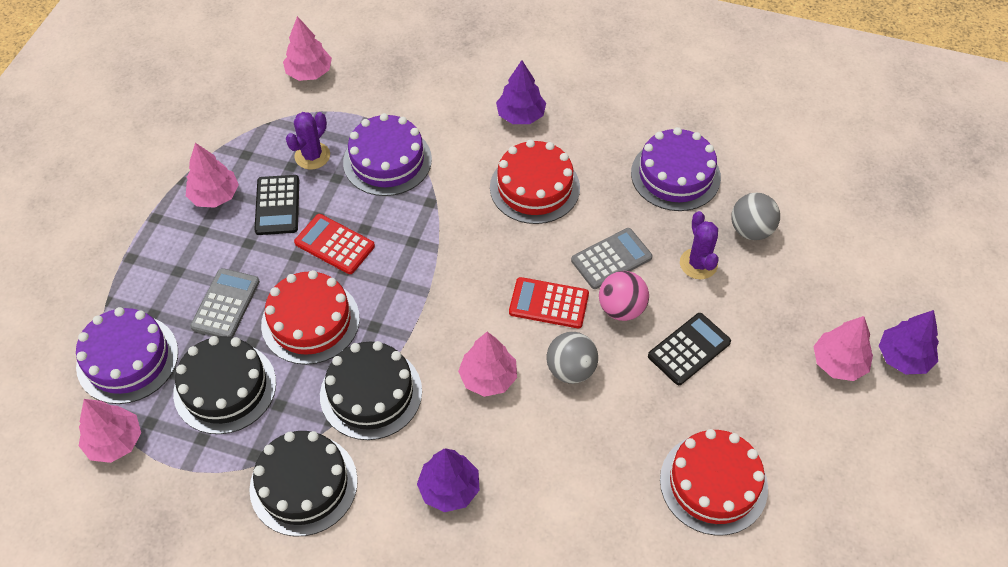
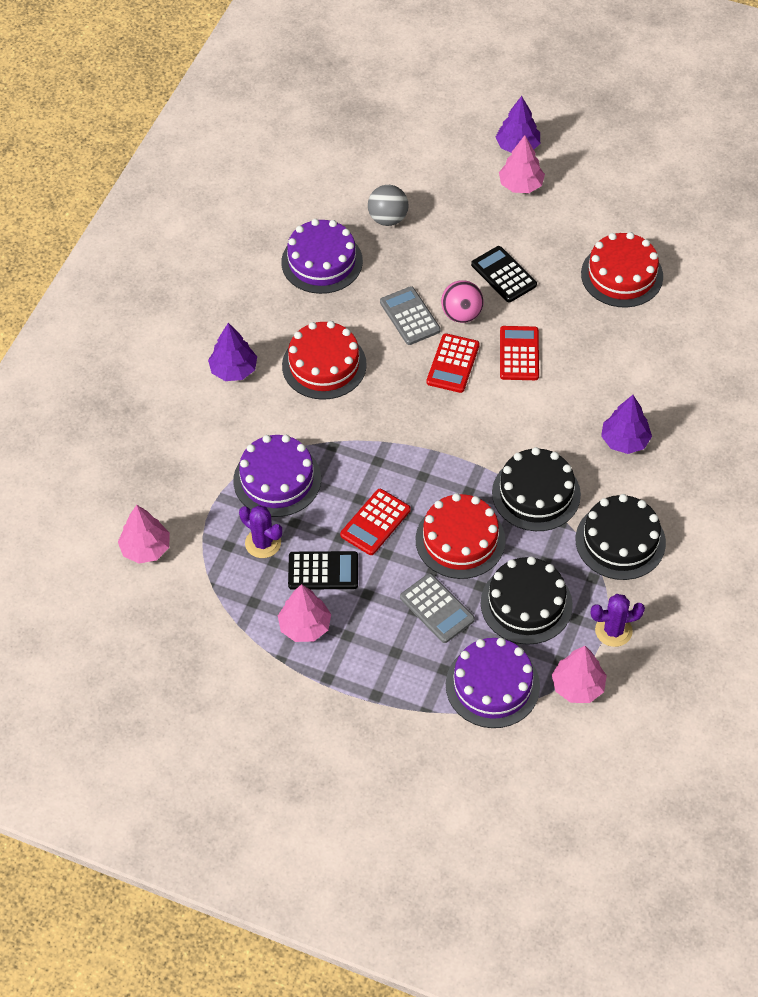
camera: 85 degrees left, 0 degrees up
(226, 304) = (437, 609): grey calculator -> grey calculator turned 150 degrees counterclockwise
(488, 377) = (524, 410): pink tree -> none
(571, 369) = (519, 354): grey ball -> red calculator
(698, 264) = (420, 258): purple cactus -> purple cactus (613, 630)

